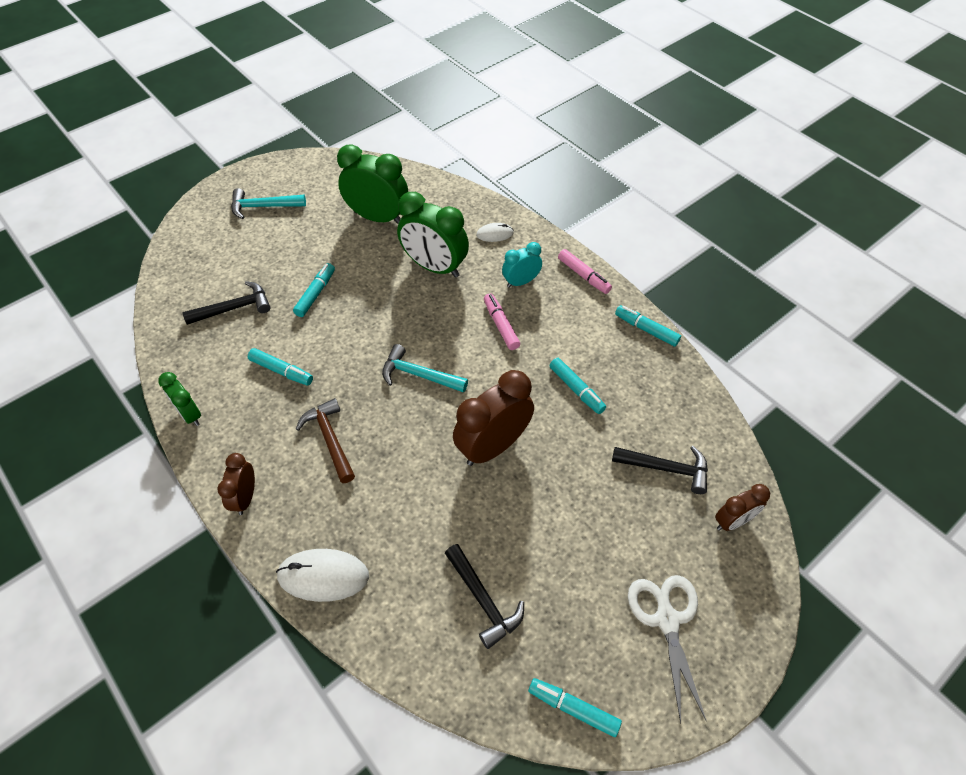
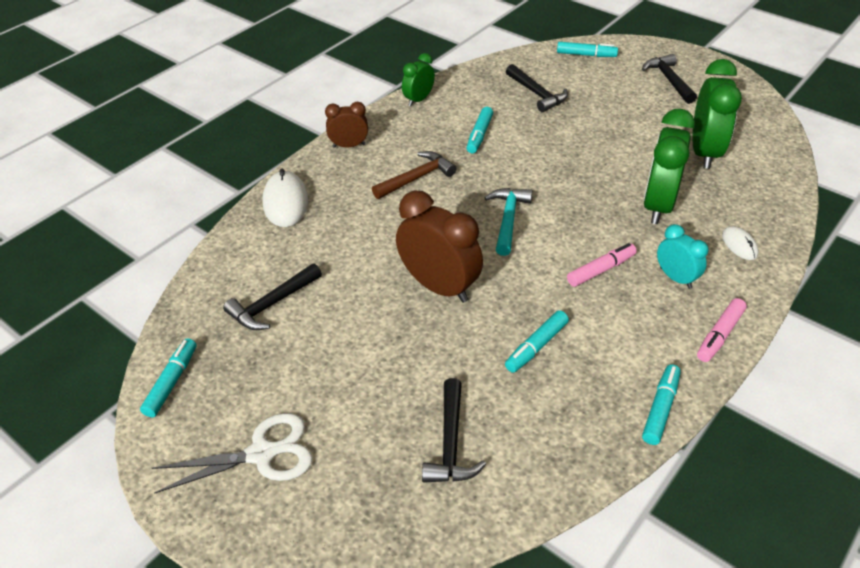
camera: 80 degrees right, 10 degrees down
(263, 207) = (669, 80): turquoise hammer -> black hammer
(315, 294) = (577, 134): turquoise marker -> turquoise marker (586, 55)
(732, 521) = (392, 518): brown clock -> none

